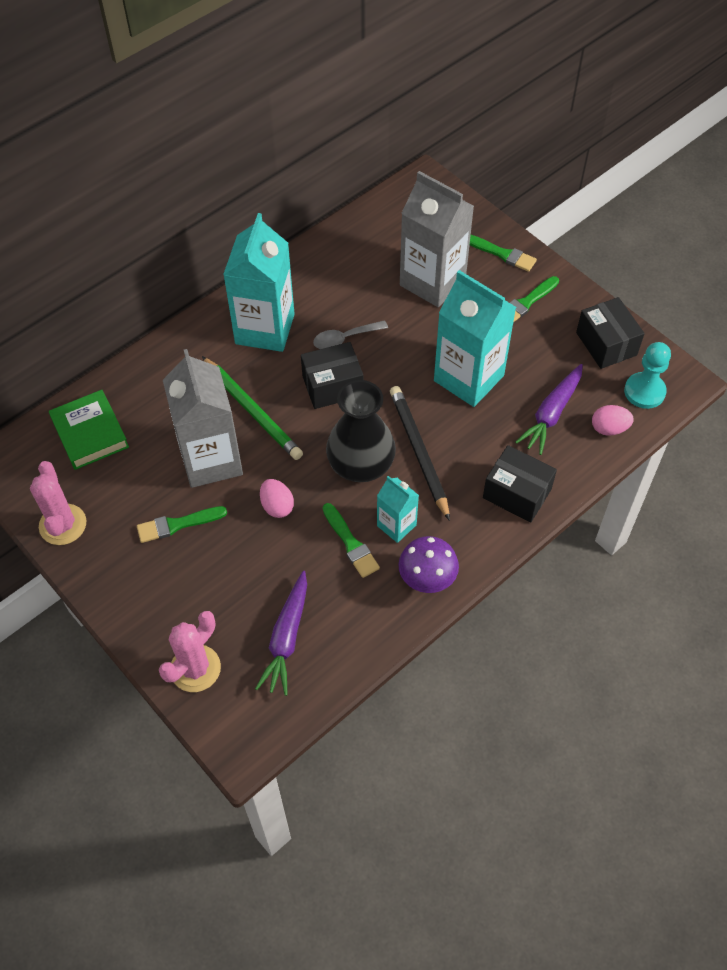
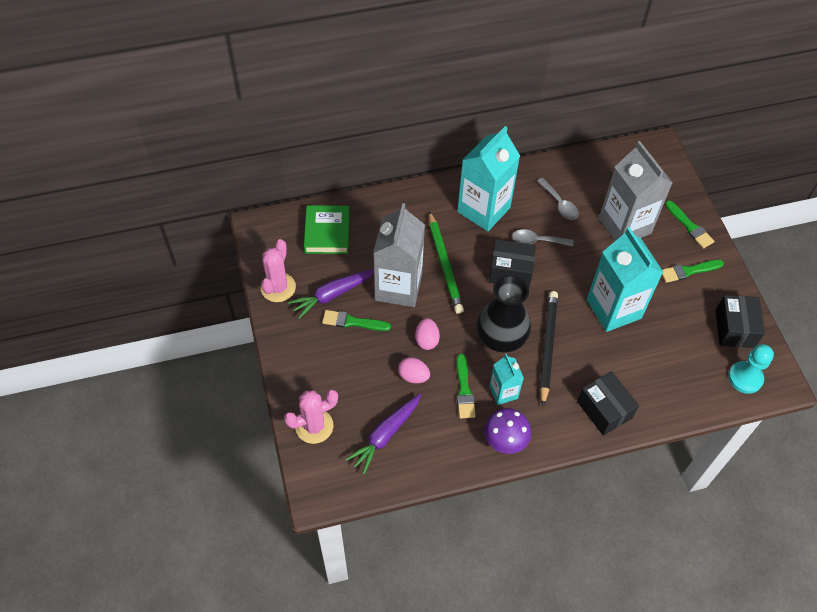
camera: 25 degrees right, 0 degrees up
(348, 287) = (559, 204): none -> grey spoon
(551, 413) = (662, 363): purple carrot -> purple carrot (332, 295)
(609, 428) = (701, 393): pink egg -> pink egg (413, 376)

